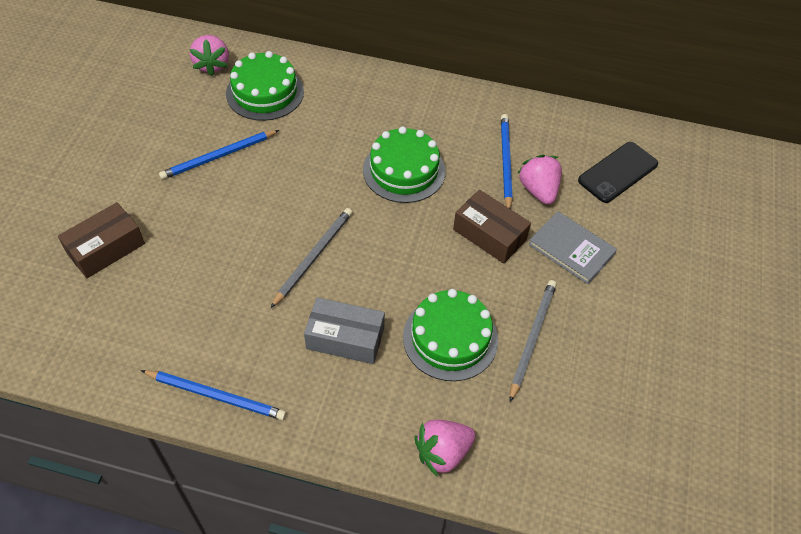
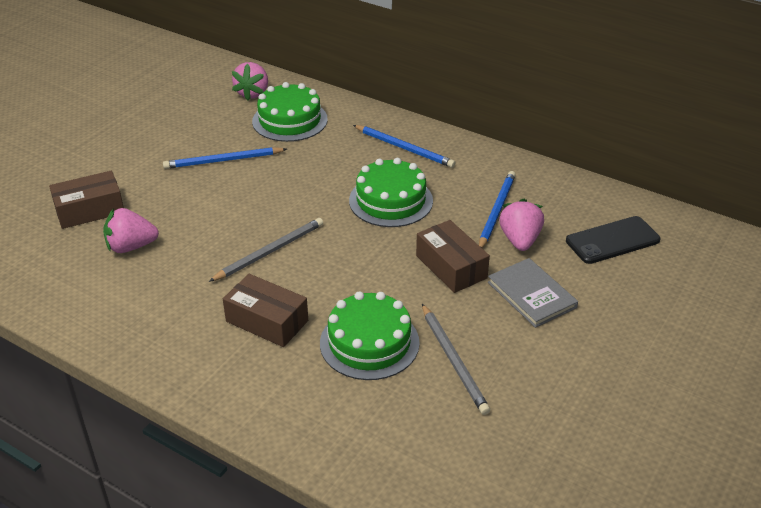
camera: 20 degrees right, 15 degrees down
(216, 396) = (125, 340): blue pencil -> blue pencil (404, 148)
(345, 338) = (267, 321): grey box -> brown box
(443, 453) = (314, 435): pink strawberry -> pink strawberry (131, 247)
(532, 338) = (453, 361): grey pencil -> grey pencil turned 120 degrees clockwise

